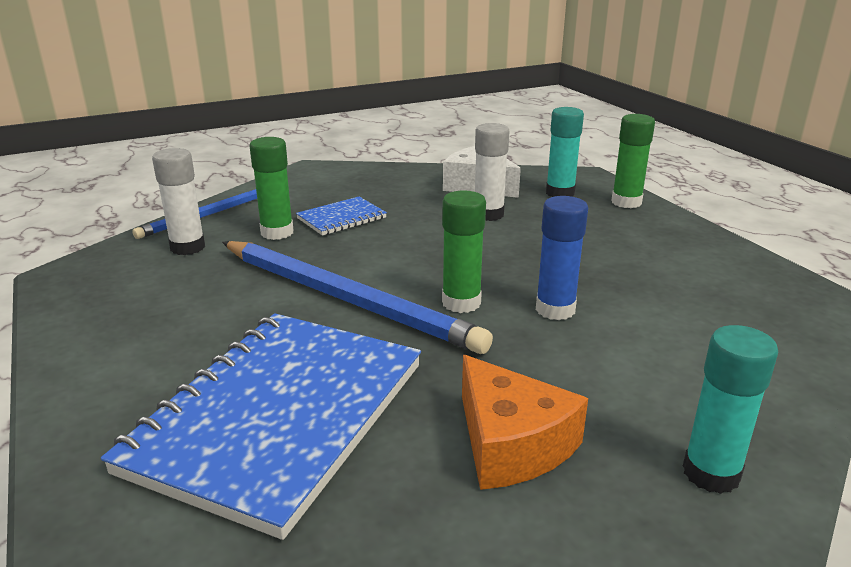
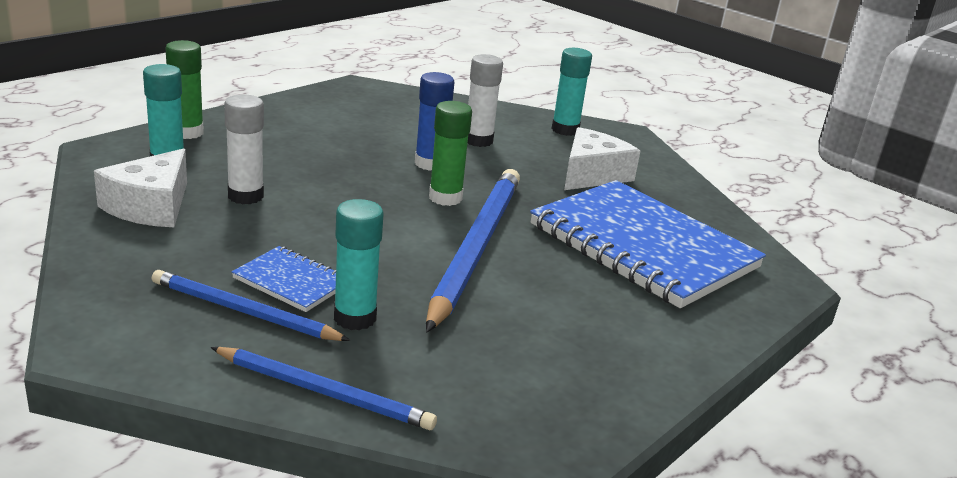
camera: 115 degrees left, 0 degrees up
(188, 247) = (431, 374): white glue stick -> white glue stick (478, 141)
(277, 232) = (355, 318): green glue stick -> turquoise glue stick
(278, 416) = (642, 246): blue notebook -> blue notebook turned 45 degrees clockwise
(314, 202) = (245, 312): none -> blue pencil
(511, 443) = (592, 174): orange cheese -> white cheese

